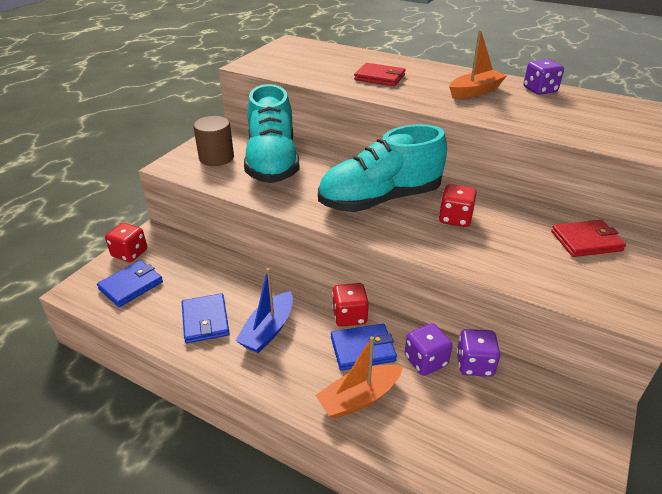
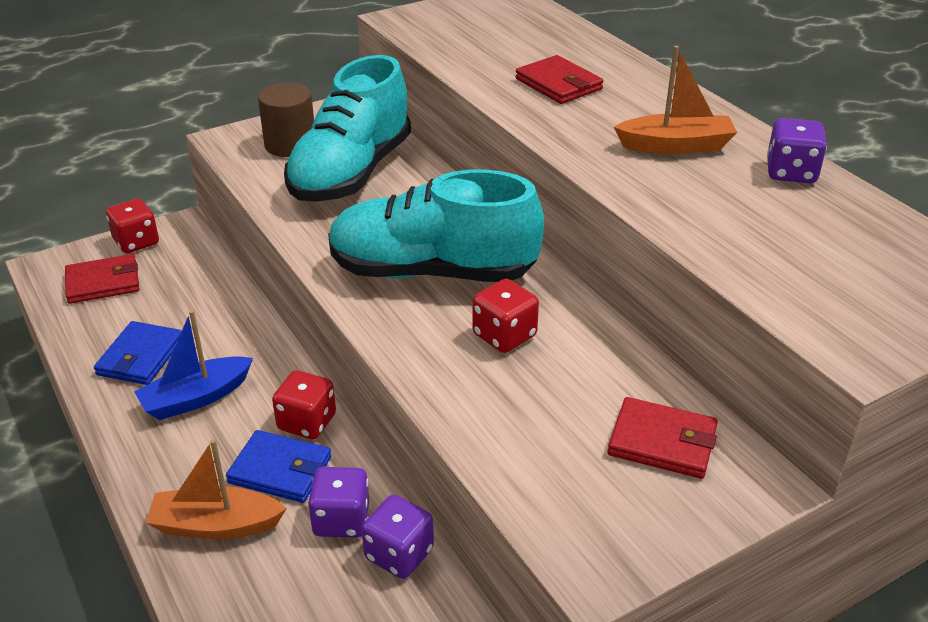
camera: 30 degrees right, 0 degrees up
(131, 285) = (103, 282): blue wallet -> red wallet

